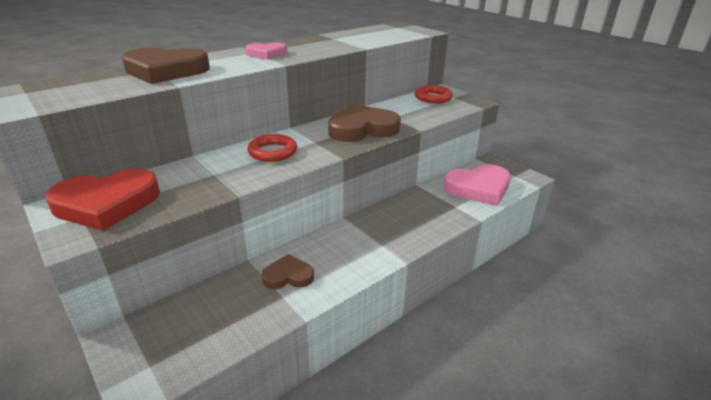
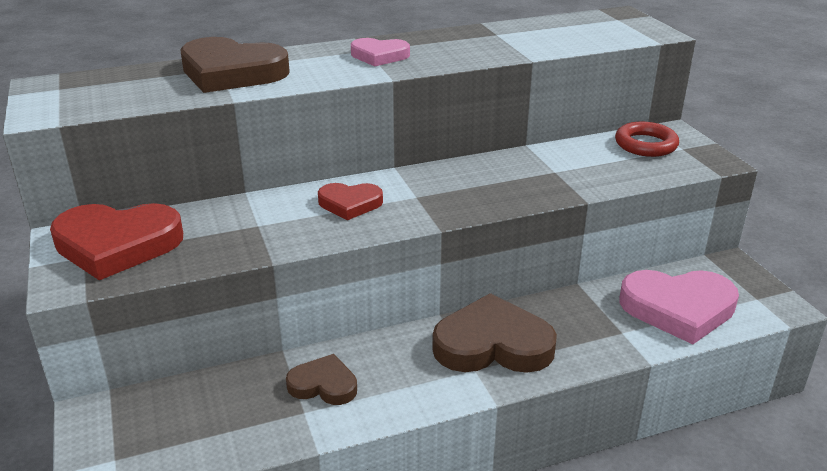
camera: 20 degrees right, 0 degrees up
(273, 152) = (350, 204): red ring -> red heart
(362, 129) = (498, 185): brown heart -> brown heart (492, 344)

